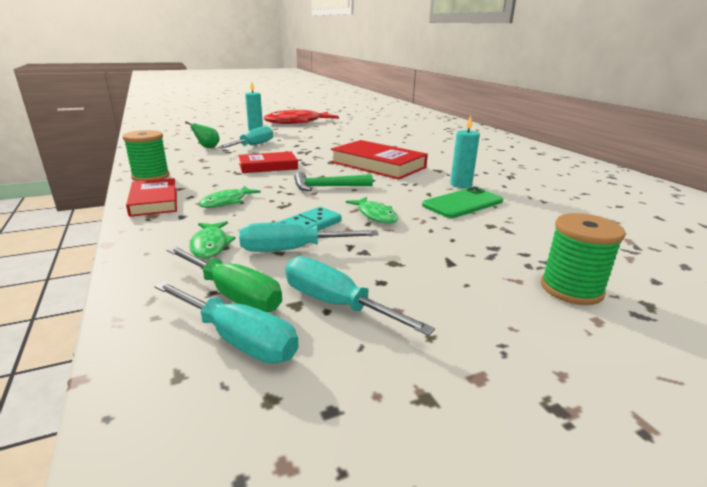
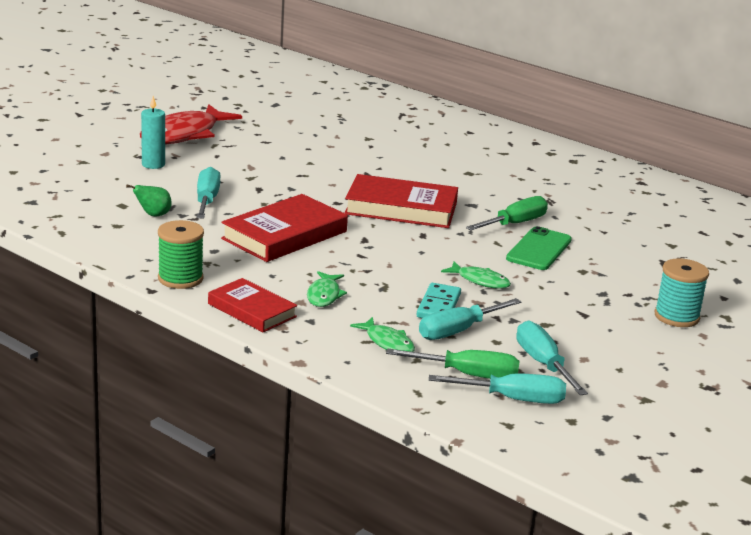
camera: 30 degrees left, 0 degrees up
(268, 166) = (284, 235): red book -> red book, size x1.57
(327, 187) = (393, 254): green hammer -> none
(336, 304) = (543, 364): turquoise screwdriver -> turquoise screwdriver turned 60 degrees clockwise
(461, 185) = (515, 224): turquoise candle -> green screwdriver
(571, 289) = (676, 317): green spool -> turquoise spool

